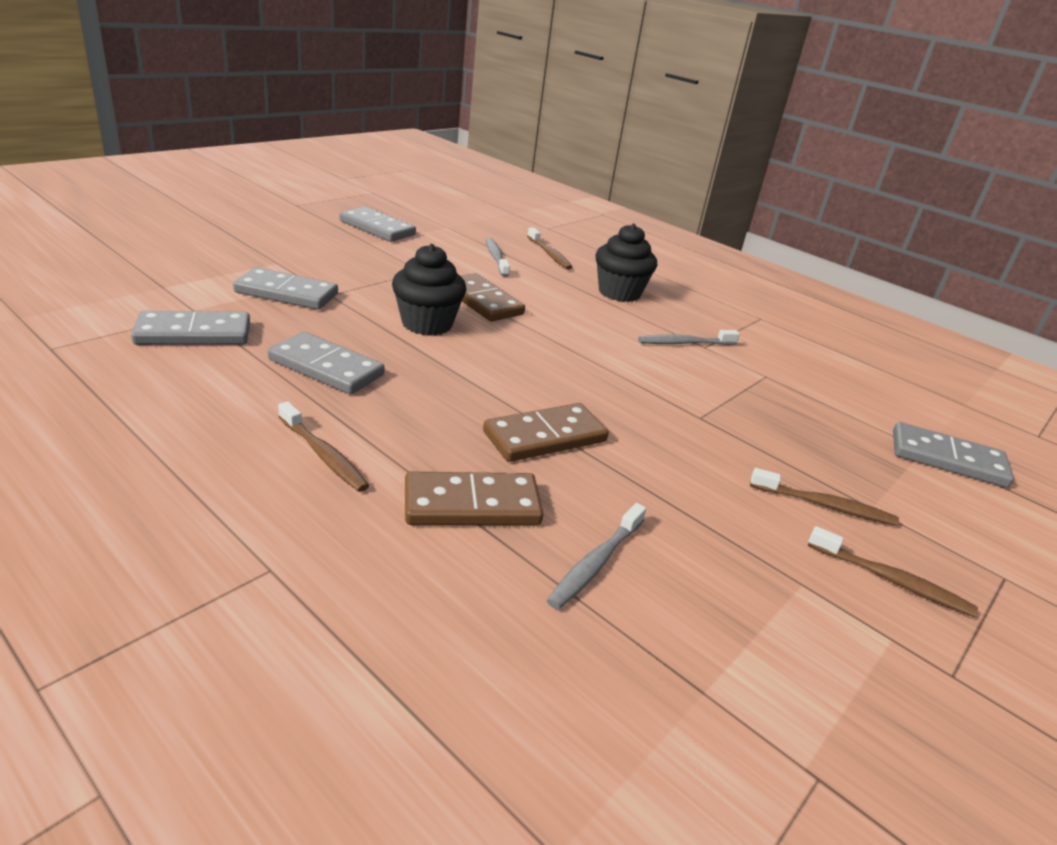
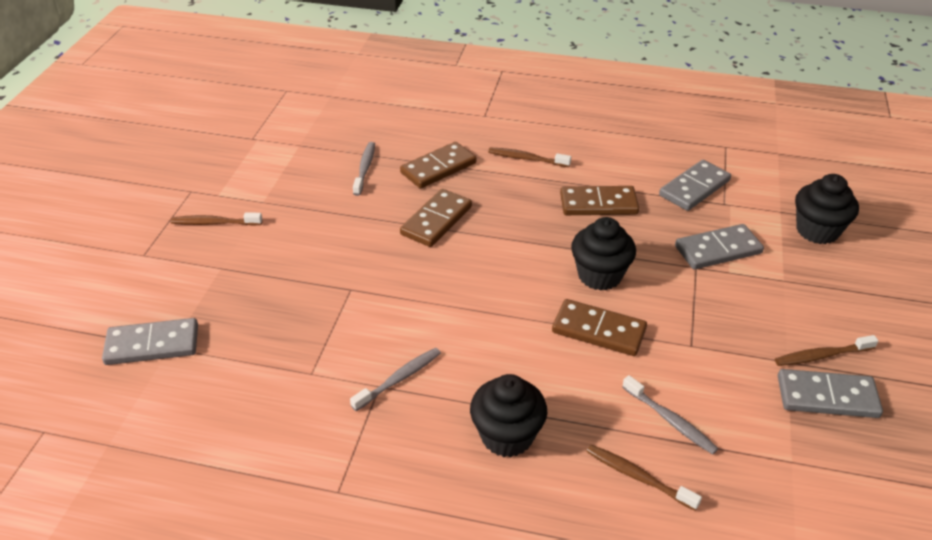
camera: 155 degrees right, 10 degrees up
(171, 266) = (817, 231): none -> black cupcake
(326, 367) = (598, 204): grey domino -> brown domino
(825, 505) = (252, 254): brown toothbrush -> brown toothbrush (822, 356)

